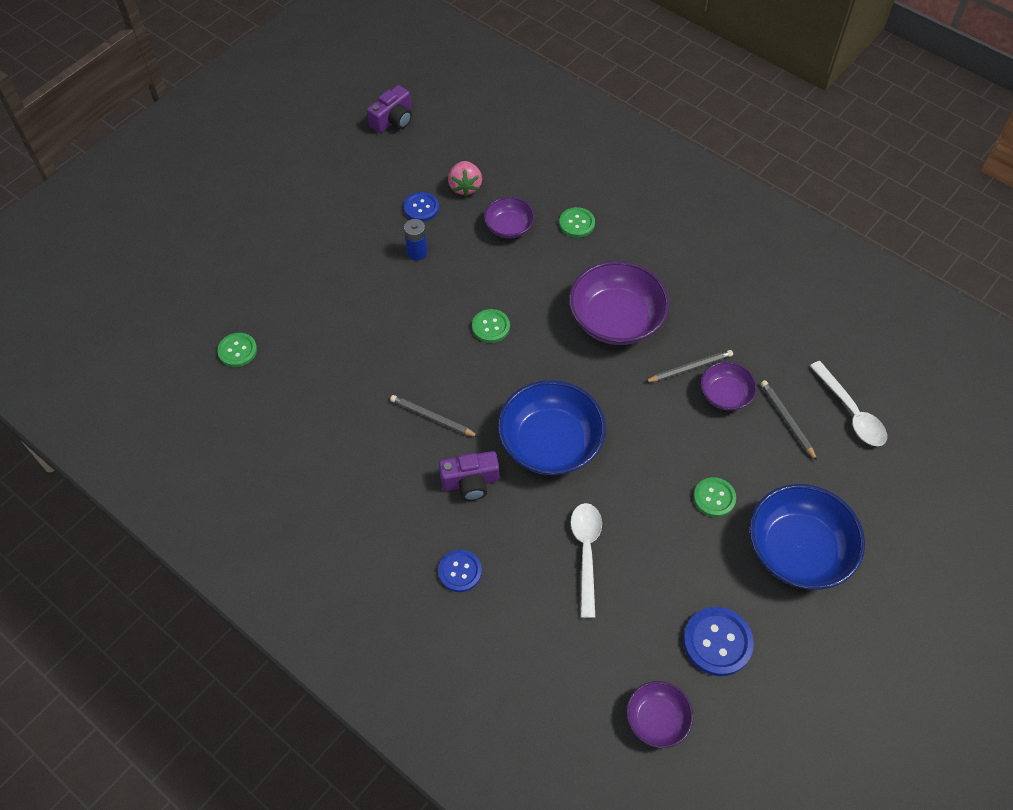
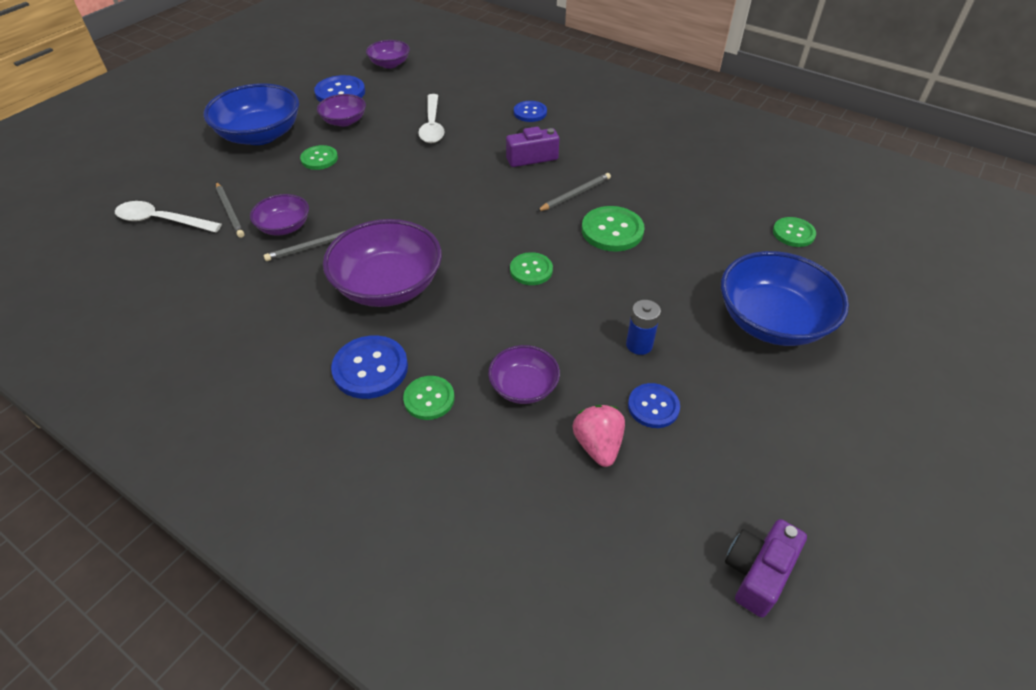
camera: 175 degrees right, 10 degrees down
(407, 366) = (612, 230): none -> green button
(432, 417) = (575, 194): grey pencil -> grey pencil turned 60 degrees counterclockwise
(550, 443) = (462, 184): blue bowl -> blue bowl (772, 321)
(621, 248) = (370, 368): none -> blue button
(699, 572) = (344, 121): none -> purple bowl
(851, 412) = (162, 221): white spoon -> white spoon turned 45 degrees counterclockwise

